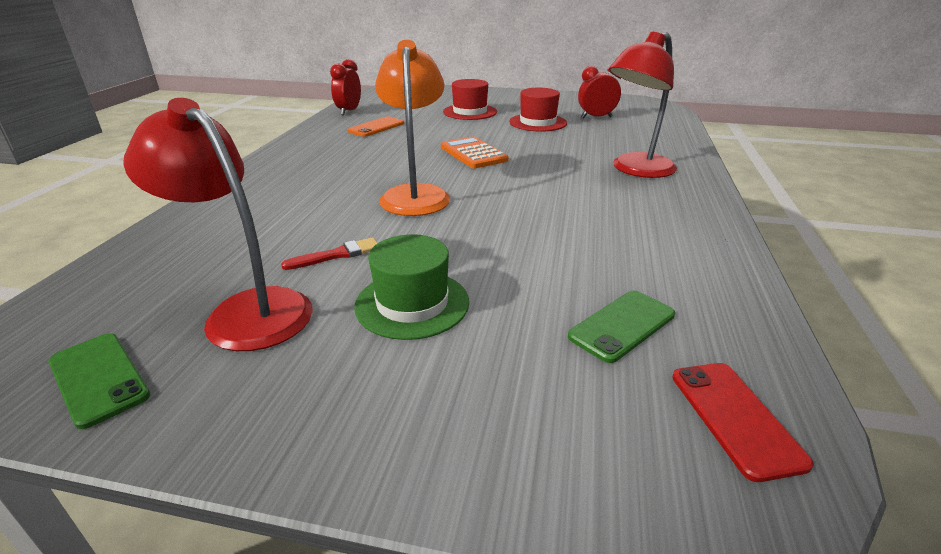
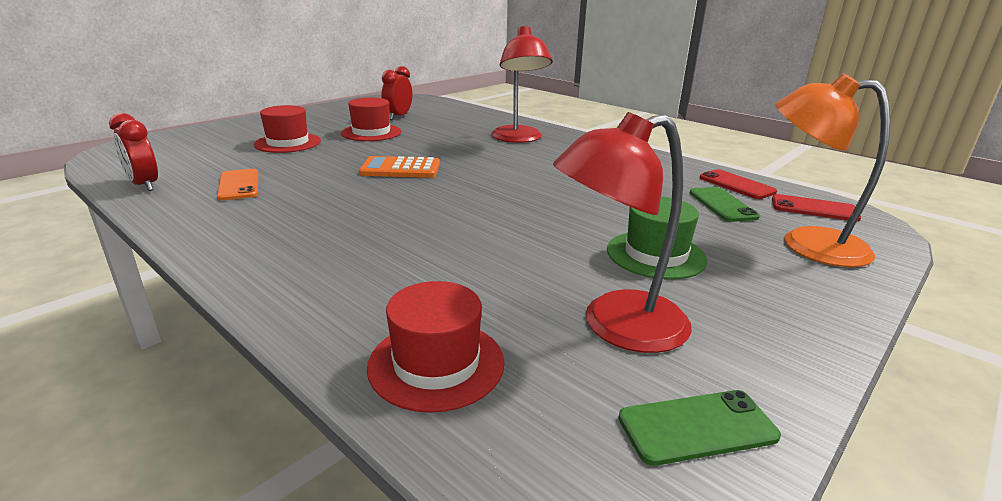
camera: 60 degrees left, 5 degrees down
(166, 254) = (436, 364): none -> red hat
(337, 255) = (545, 266): red brush -> none
(415, 194) = (457, 210): orange lamp -> orange lamp (806, 244)
(724, 327) = (736, 185): none -> red phone

